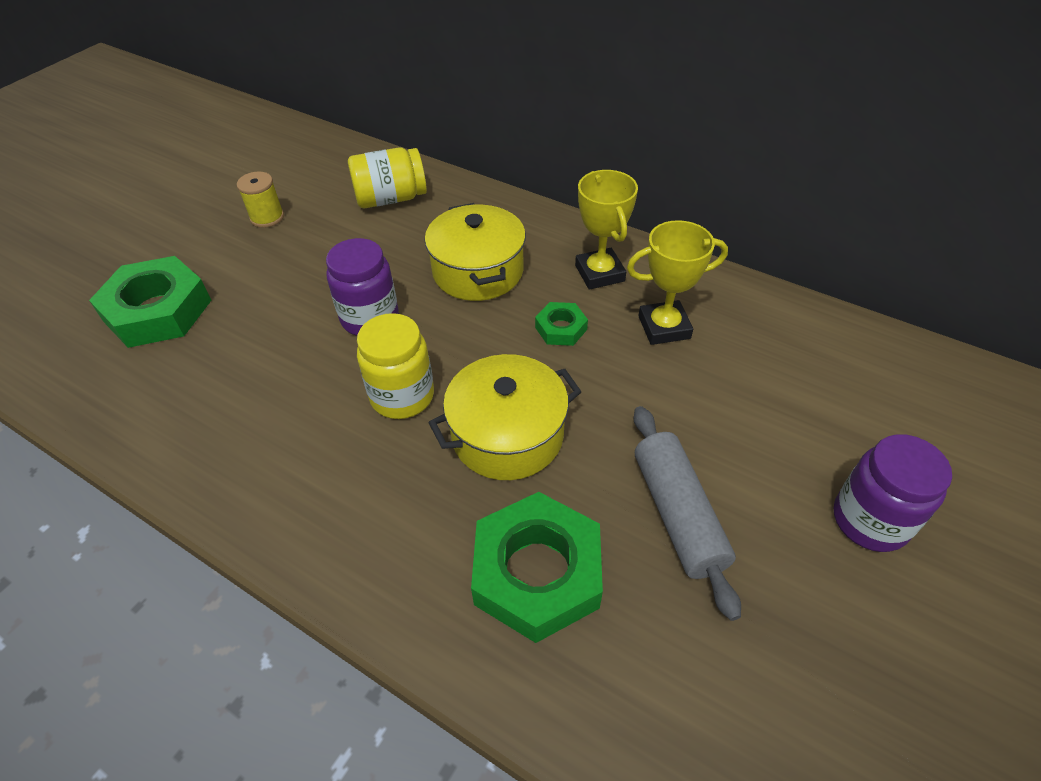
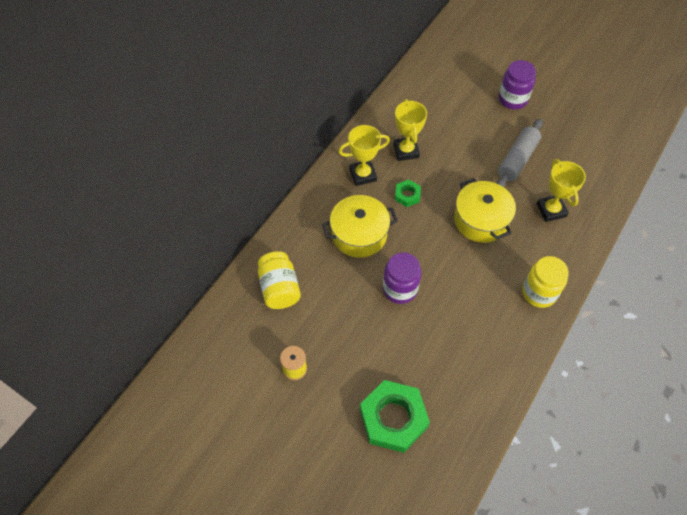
camera: 90 degrees left, 10 degrees up
(402, 396) = (459, 267): yellow jar -> yellow jar (539, 293)
(537, 572) = (551, 210): green nut -> yellow trophy
(677, 514) = (517, 160): grey rolling pin -> grey rolling pin turned 45 degrees counterclockwise

